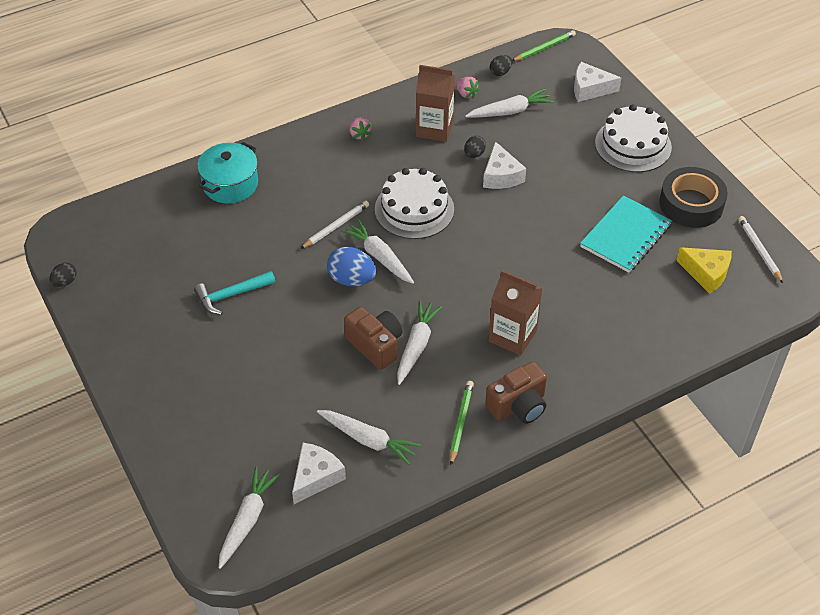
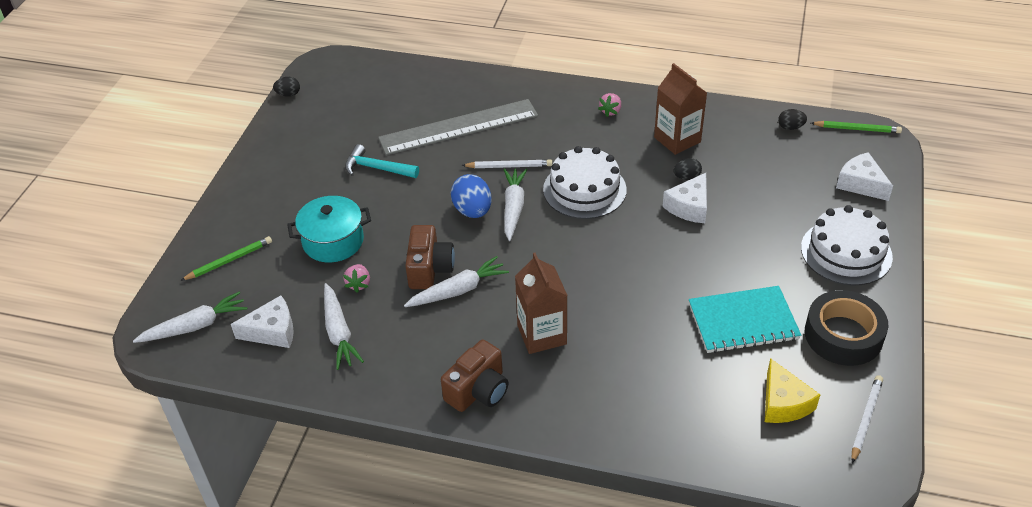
camera: 45 degrees right, 5 degrees down
(230, 184) = (471, 93): turquoise pot -> turquoise pot (333, 241)
(255, 219) = (458, 127): none -> grey ruler
(461, 422) = (419, 370): green pencil -> green pencil (229, 260)
(466, 94) = (738, 128): pink strawberry -> pink strawberry (359, 284)
(510, 111) = (760, 162): white carrot -> none
(518, 406) = (478, 391): brown camera -> brown camera turned 60 degrees counterclockwise

